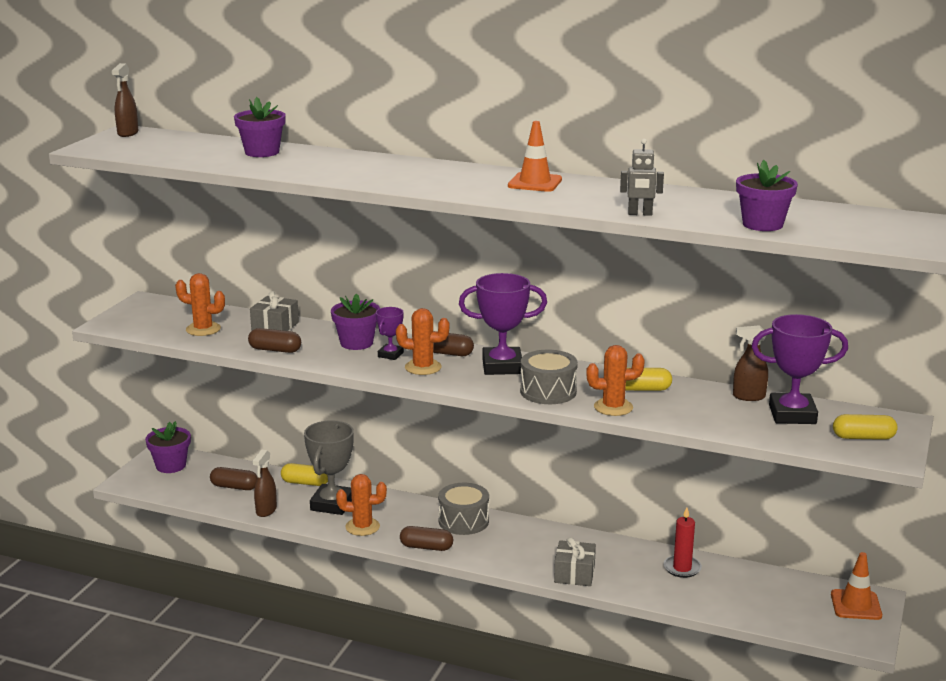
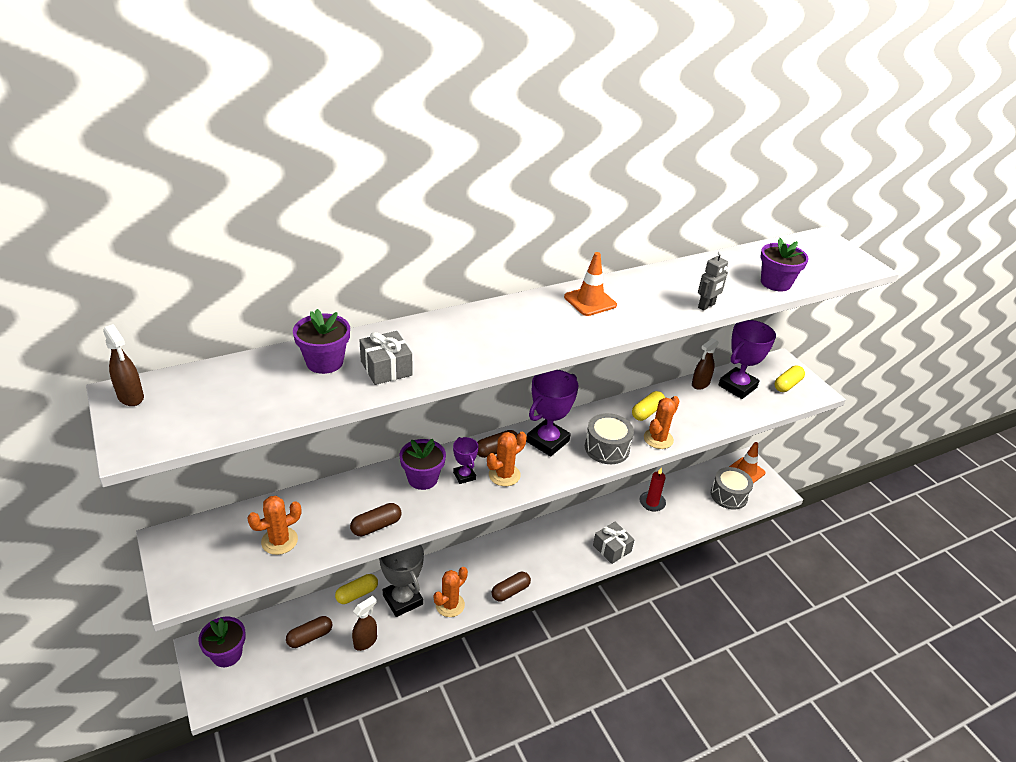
camera: 50 degrees left, 15 degrees up
(266, 511) = (365, 641): brown spray bottle -> brown spray bottle turned 105 degrees counterclockwise
(275, 326) = (334, 499): grey gift -> grey gift (386, 368)
(463, 521) = (502, 552): grey drum -> grey drum (729, 495)

